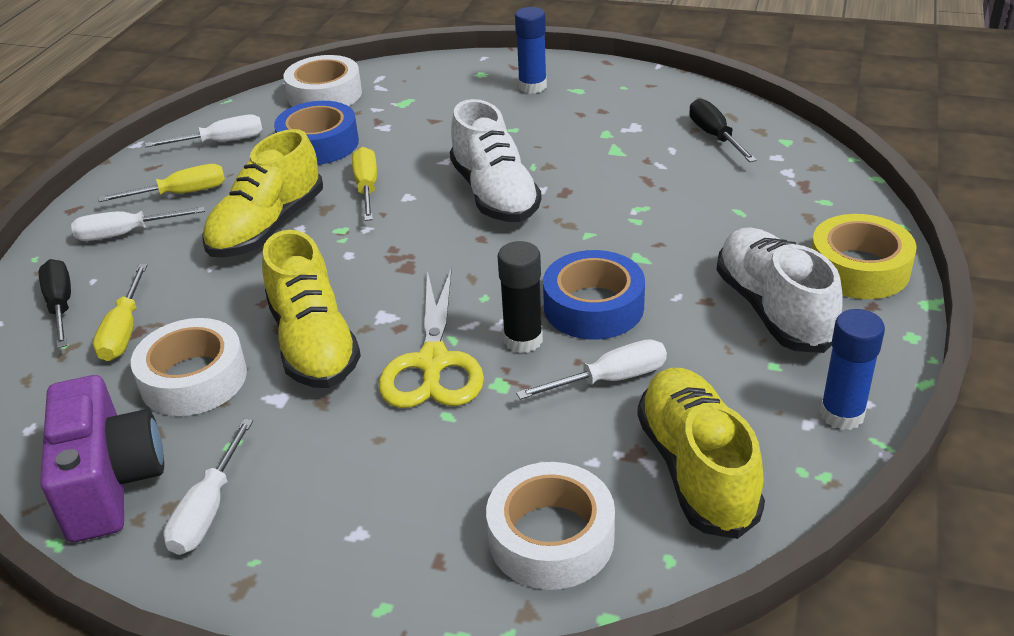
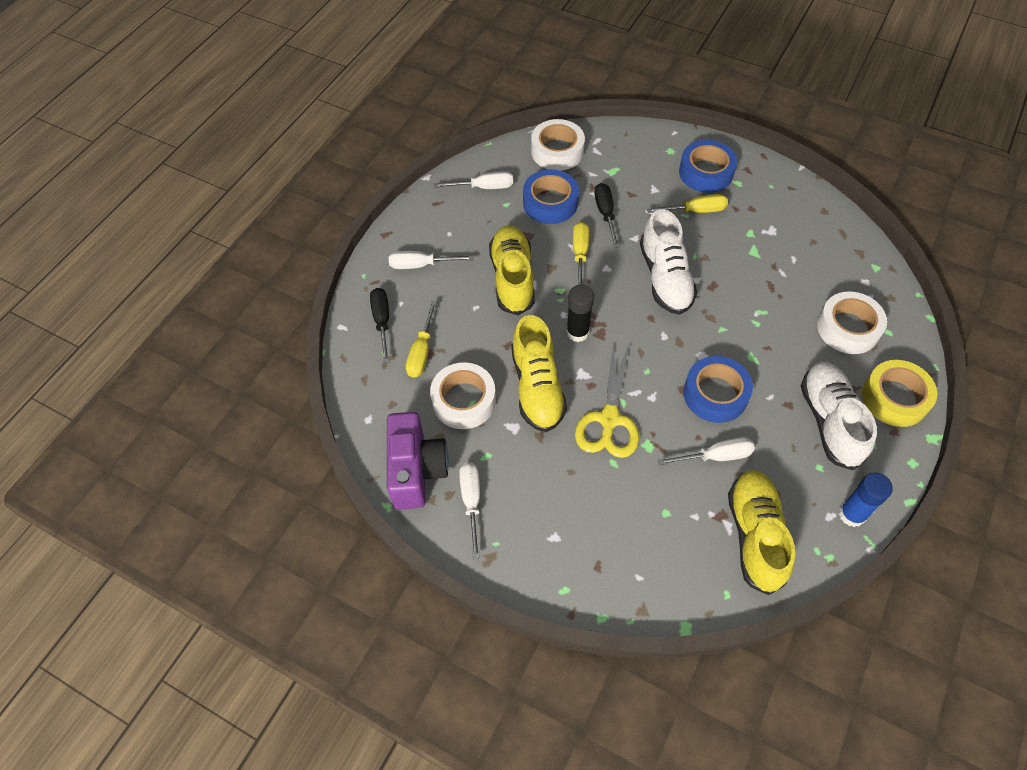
camera: 10 degrees right, 20 degrees up
(181, 194) = (456, 234): yellow screwdriver -> yellow screwdriver (695, 211)
(208, 509) = (471, 502): white screwdriver -> white screwdriver turned 150 degrees clockwise
(267, 227) = (512, 278): yellow shoe -> yellow shoe turned 135 degrees clockwise
(523, 340) = (667, 413): black glue stick -> black glue stick (577, 332)
(532, 87) = (706, 172): blue glue stick -> blue tape
(551, 537) = (663, 564): white tape -> white tape (848, 328)
(715, 136) = (826, 252): black screwdriver -> black screwdriver (605, 214)

